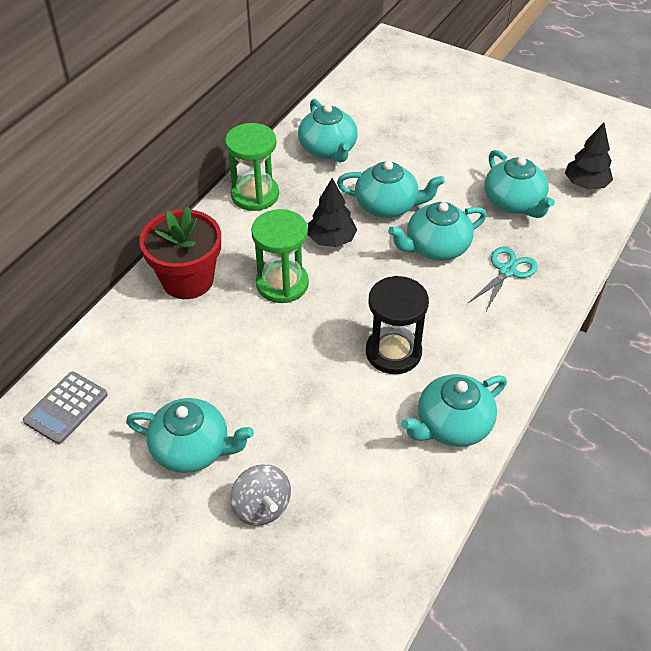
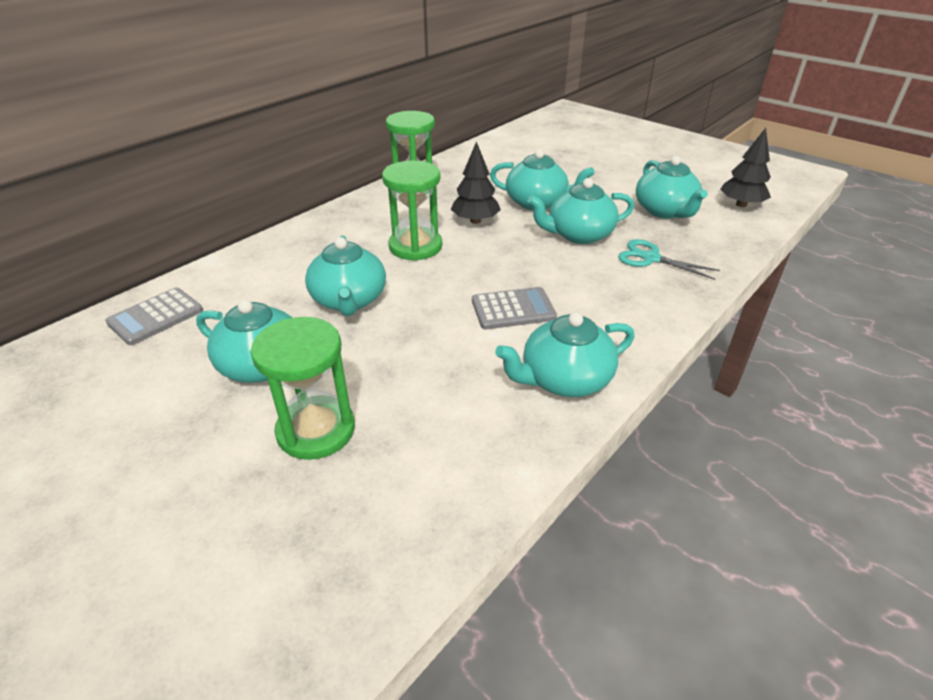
camera: 10 degrees right, 10 degrees down
(187, 280) = (325, 235): red flower pot -> none
(262, 507) = (316, 430): grey spinning top -> green hourglass
(328, 149) = (492, 164): turquoise teapot -> turquoise teapot (349, 300)
(393, 352) = (513, 309): black hourglass -> grey calculator
(507, 271) = (650, 258): turquoise scissors -> turquoise scissors turned 105 degrees counterclockwise

